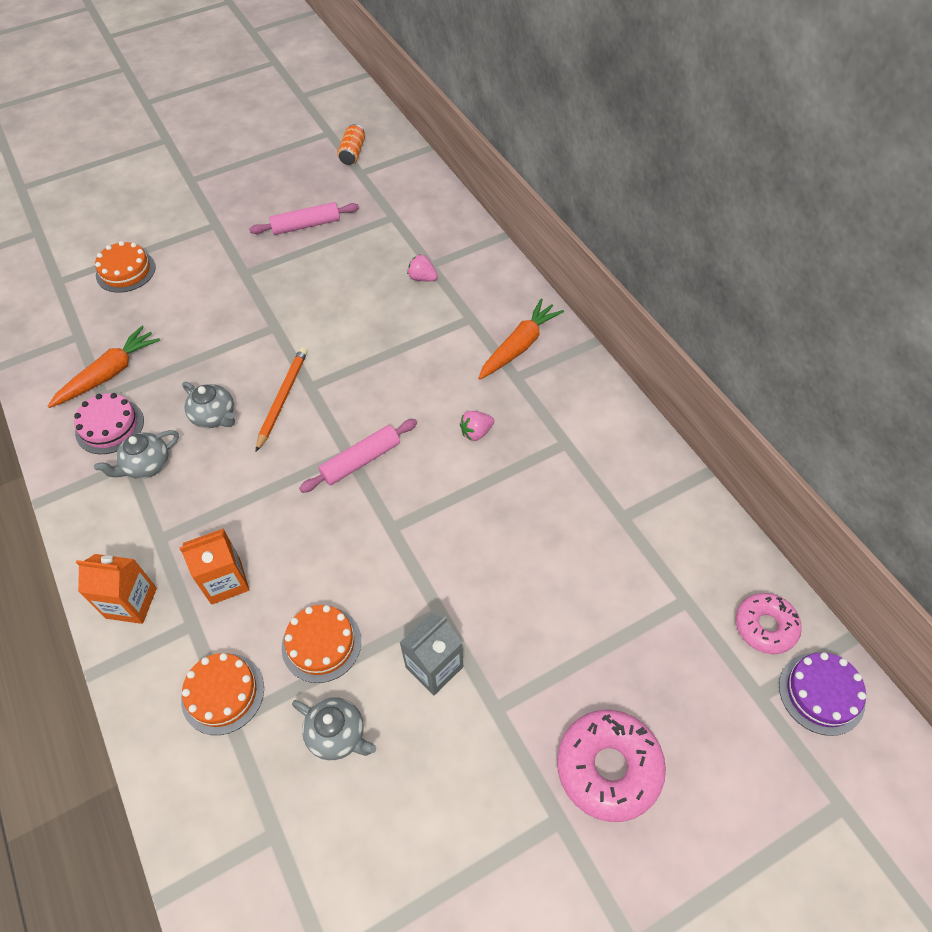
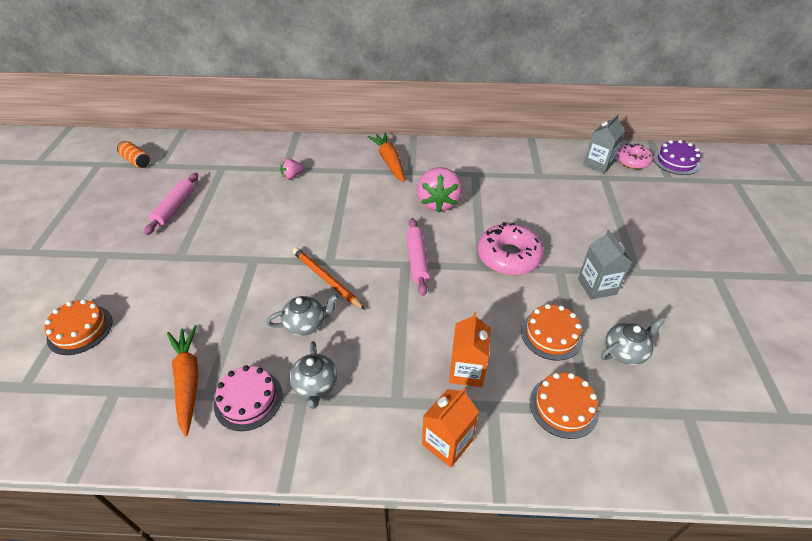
camera: 60 degrees left, 10 degrees down
(476, 432) = (438, 203): pink strawberry -> pink strawberry, size x2.05
(608, 768) = (691, 243): pink donut -> pink donut (508, 256)
(715, 581) = (598, 164): none -> grey carton

